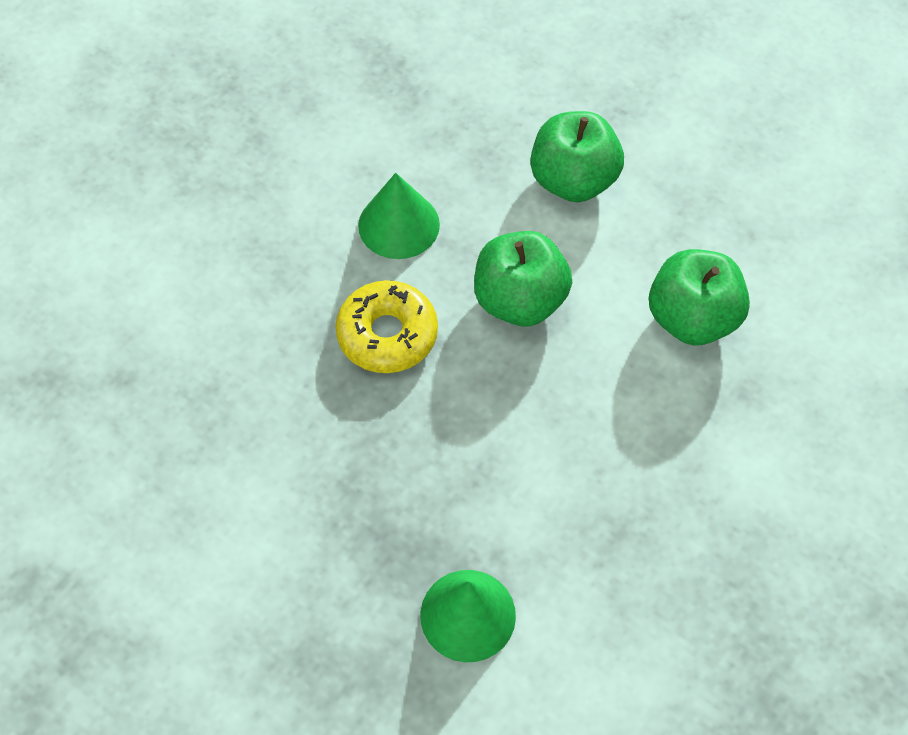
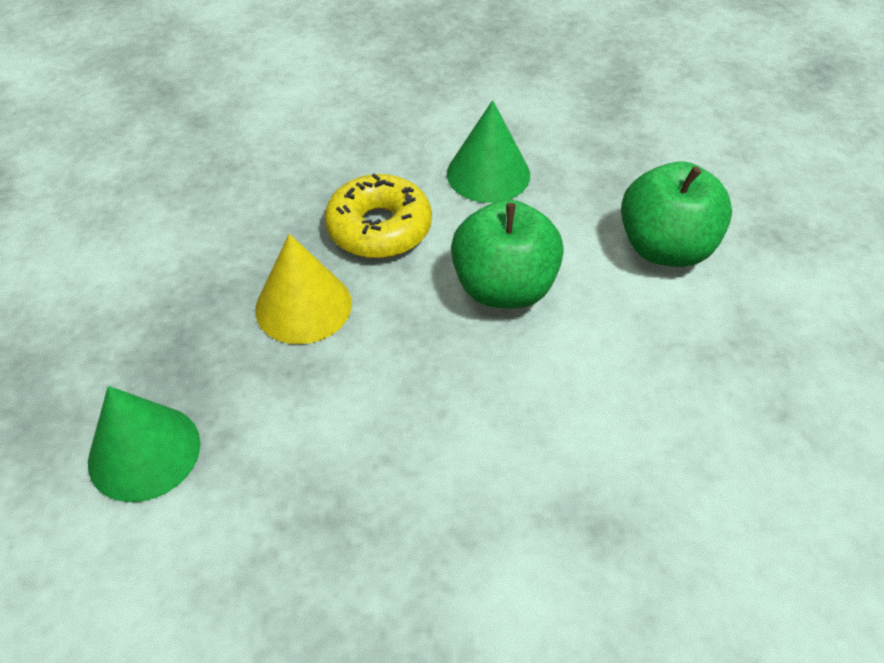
camera: 50 degrees right, 10 degrees down
(420, 435) = (303, 306): none -> yellow cone
(692, 319) = (631, 426): green apple -> none

